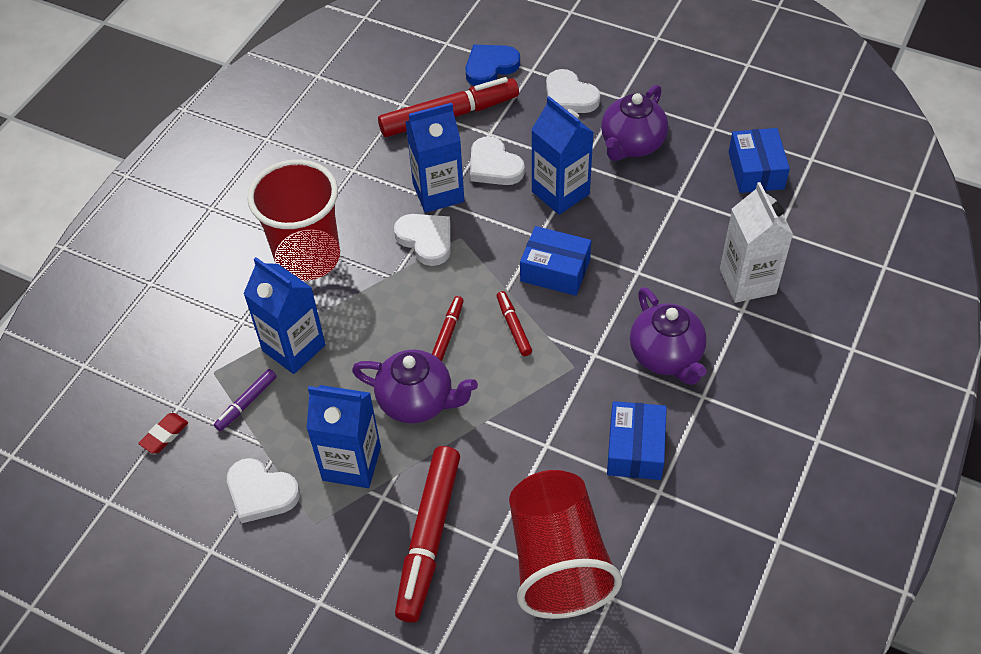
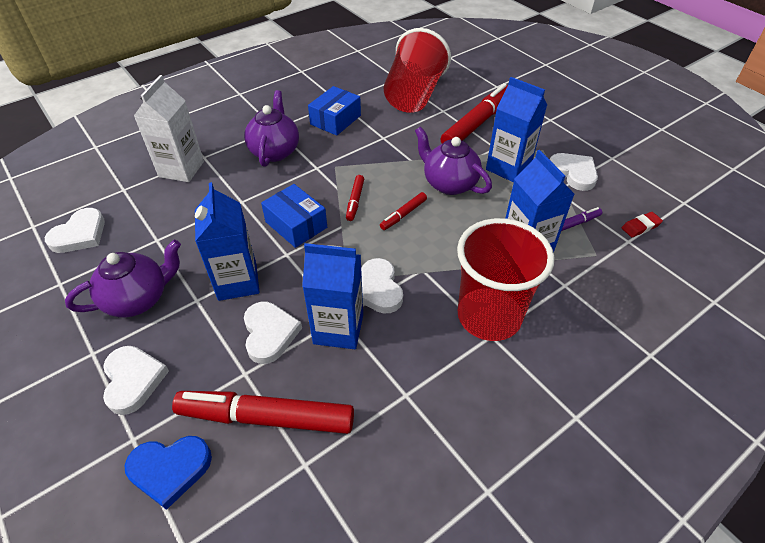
camera: 155 degrees left, 5 degrees down
(756, 170) = (80, 234): blue box -> white heart

